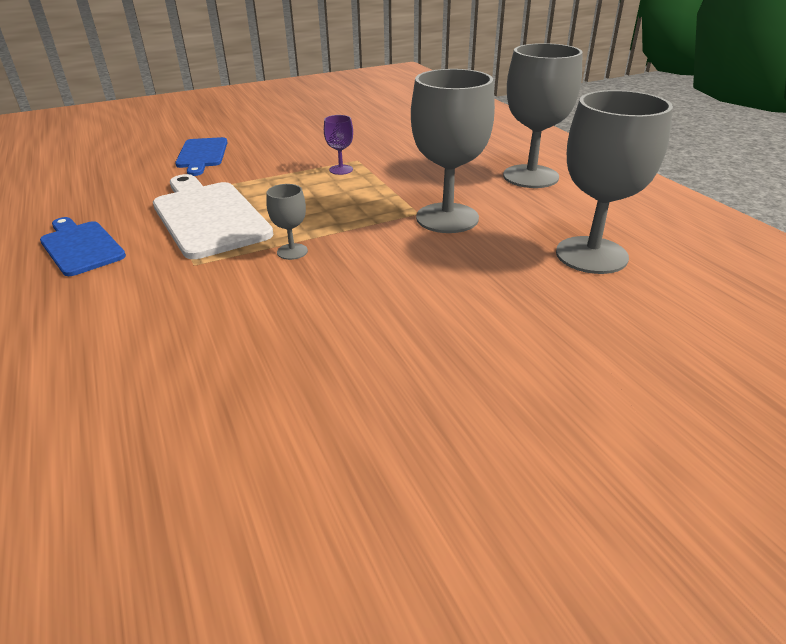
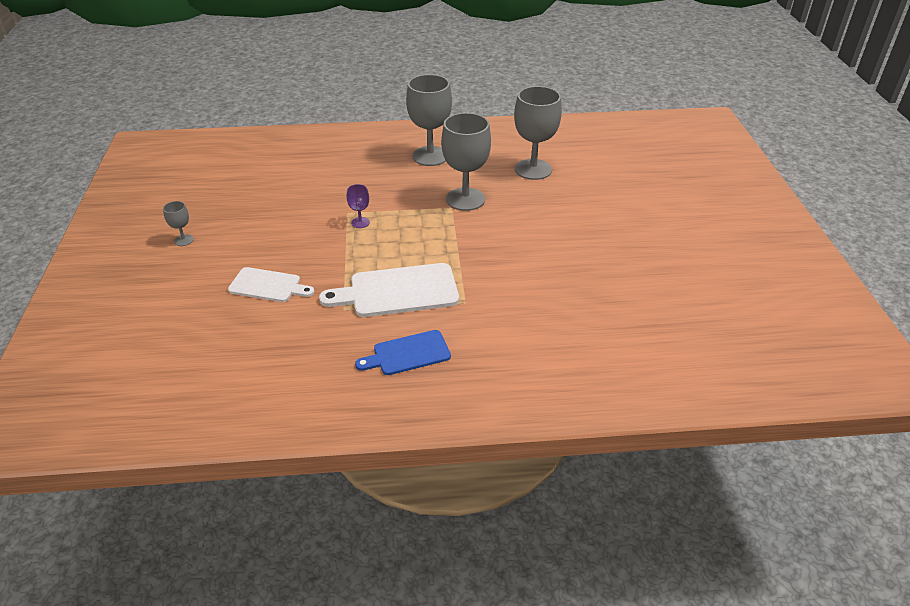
camera: 70 degrees left, 5 degrees up
(202, 155) = (268, 285): blue cutting board -> white cutting board
(292, 251) = (472, 262): grey goblet -> grey goblet (184, 240)

